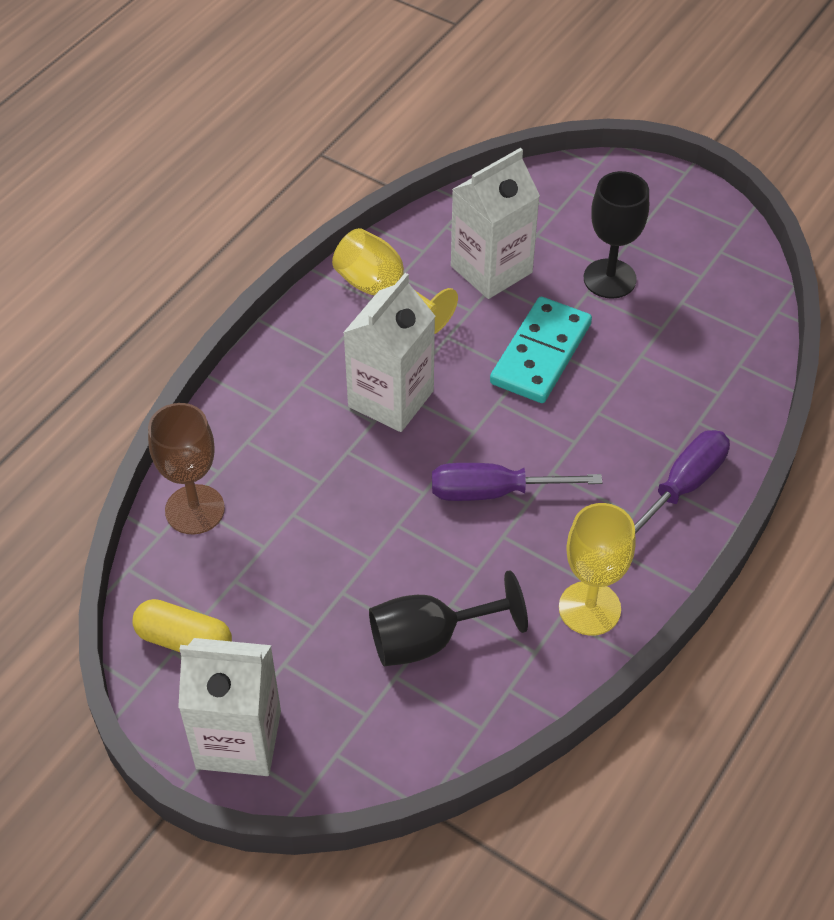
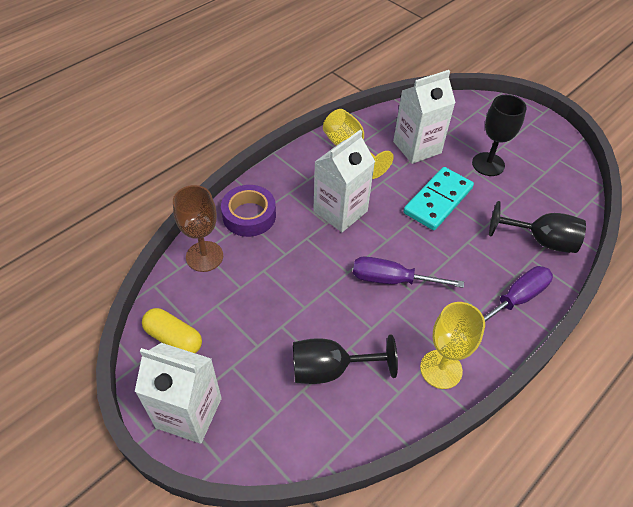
camera: 10 degrees right, 0 degrees up
(247, 432) = (249, 215): none -> purple tape
(708, 390) = (541, 241): none -> black goblet

